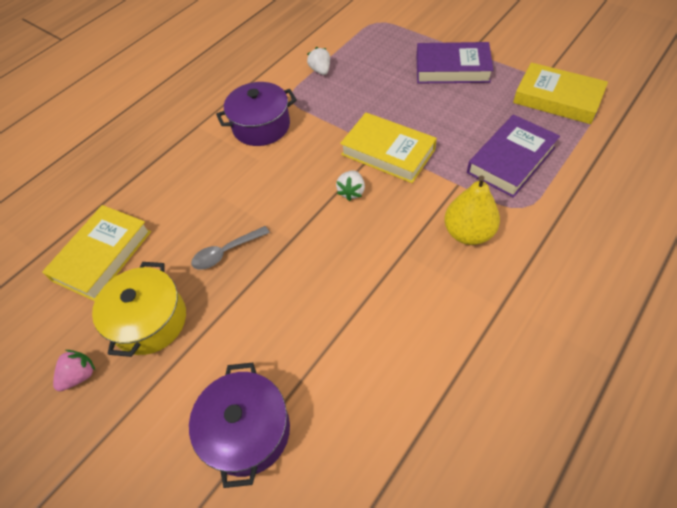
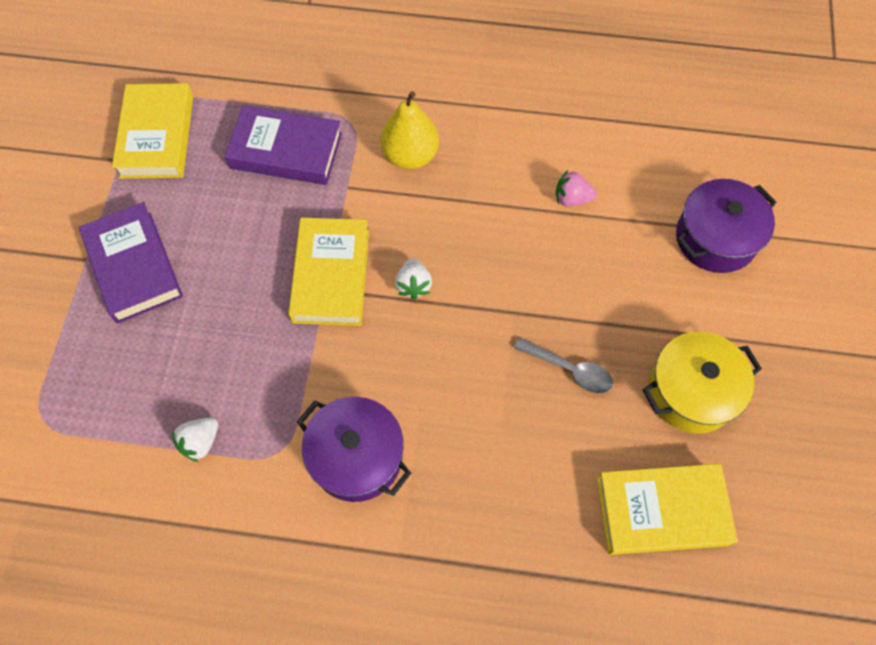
camera: 125 degrees left, 10 degrees up
(80, 375) = (784, 416): pink strawberry -> pink strawberry (572, 198)
(351, 192) = (413, 285): white strawberry -> white strawberry turned 105 degrees clockwise

